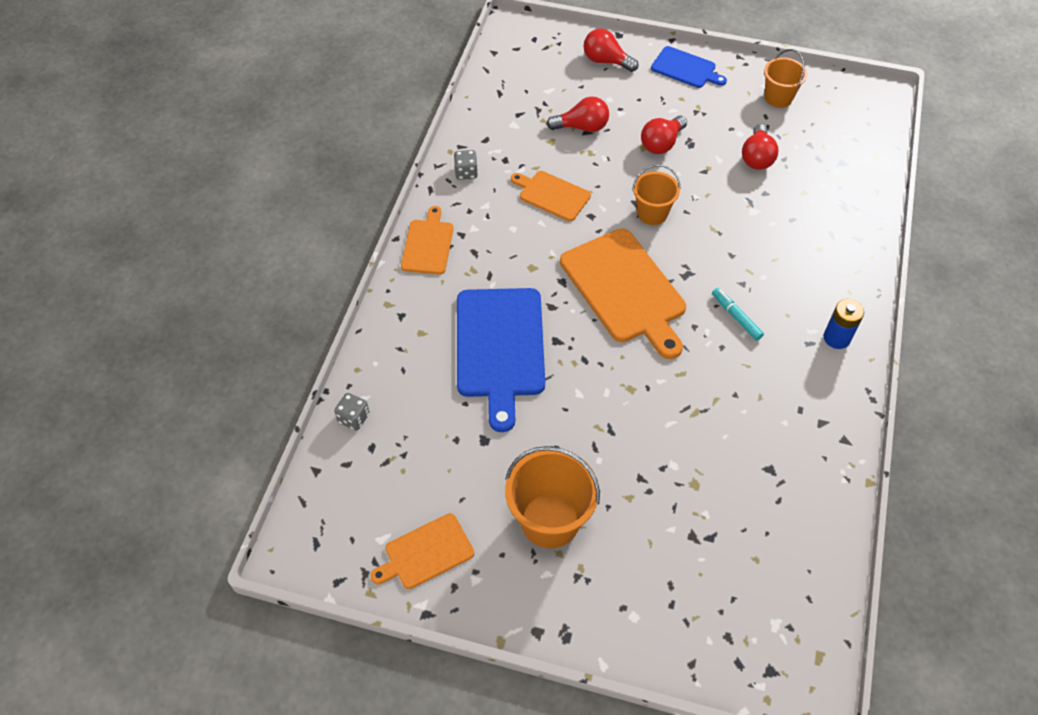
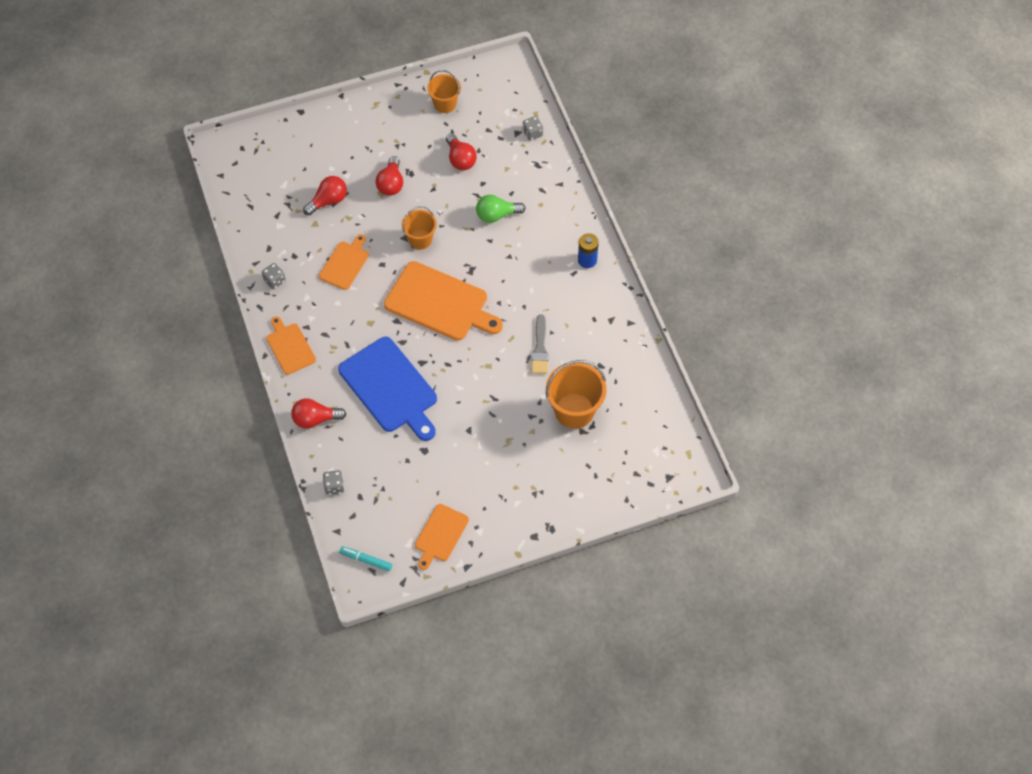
camera: 35 degrees left, 5 degrees up
(550, 520) = (497, 472): orange bucket -> orange bucket (574, 410)
(552, 195) = (345, 264): orange cutting board -> orange cutting board turned 120 degrees clockwise
(606, 61) = (307, 138): red light bulb -> red light bulb (315, 419)
(685, 68) = (367, 114): blue cutting board -> none
(708, 405) = (540, 348): none -> grey brush
(736, 317) = (520, 281): turquoise marker -> turquoise marker (366, 560)
(758, 233) = (497, 215): none -> green light bulb
(860, 172) = (532, 133): none -> grey dice

